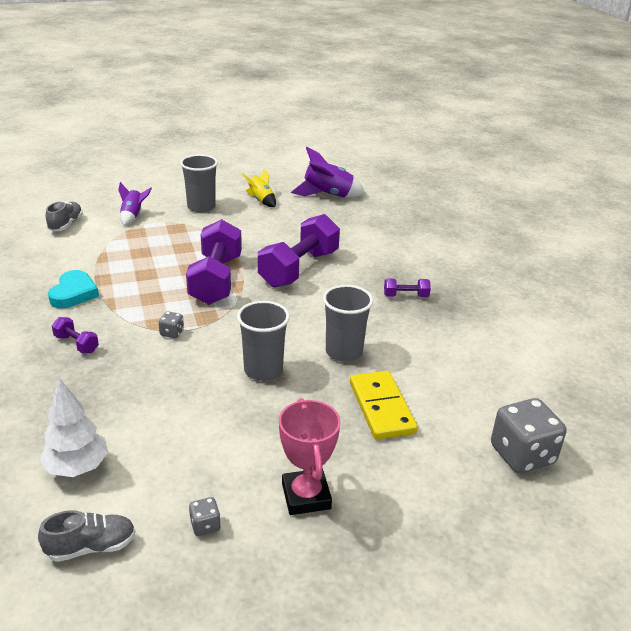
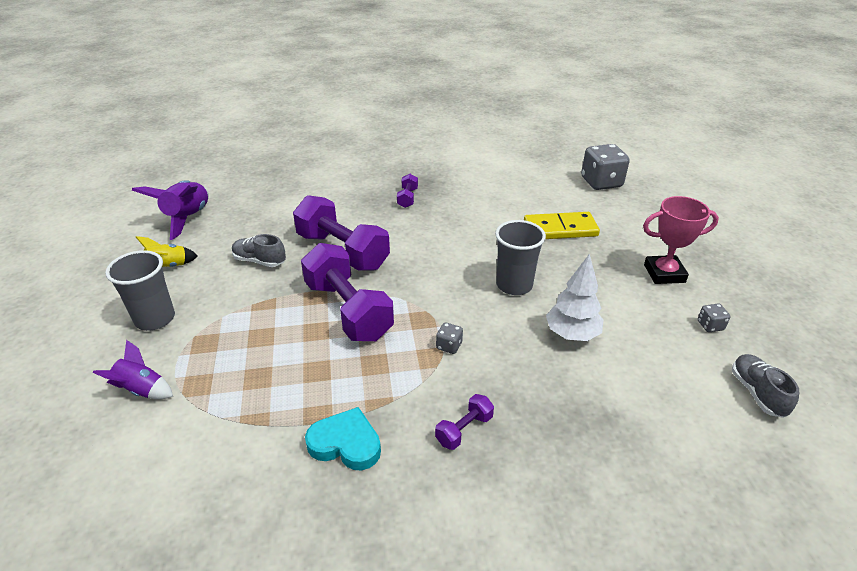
camera: 80 degrees left, 5 degrees up
(66, 224) = (124, 475): grey shoe -> grey shoe (259, 261)
(77, 467) = (668, 410): white tree -> white tree (571, 334)
(216, 280) = (348, 310): purple dumbbell -> purple dumbbell turned 45 degrees clockwise
(344, 352) = (488, 239): grey cup -> none

